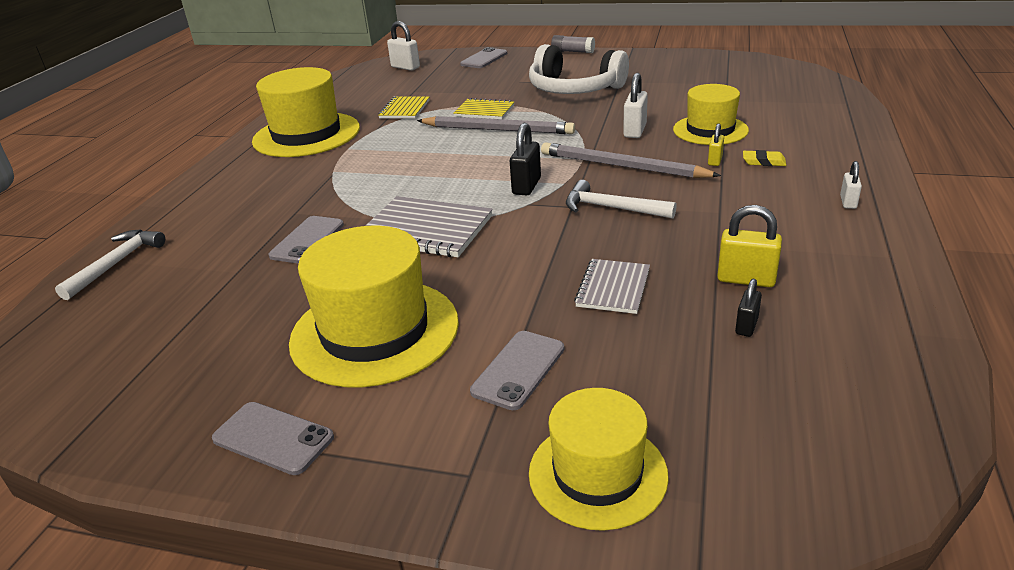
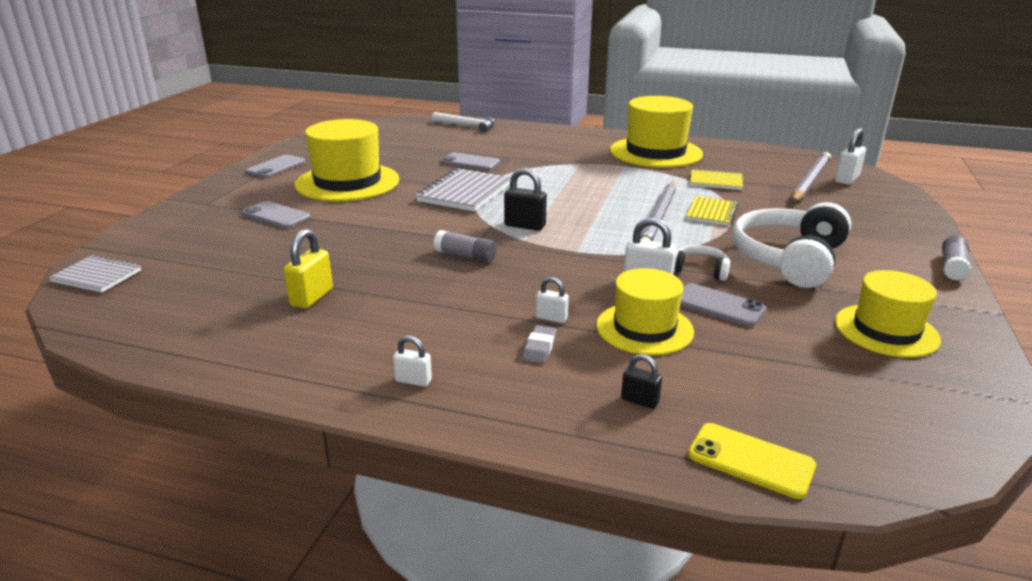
camera: 90 degrees right, 5 degrees down
(484, 59) = (894, 215): grey phone -> grey phone (718, 306)
(597, 473) = (173, 230): yellow hat -> yellow hat (886, 330)
(604, 115) = (699, 270): none -> white headphones
(611, 208) = (465, 256): white hammer -> grey glue stick
(613, 288) = (340, 247): grey notebook -> grey notebook (97, 276)
(622, 166) = (553, 268): grey pencil -> grey pencil (810, 180)
(715, 161) = (551, 318): yellow padlock -> white padlock
(746, 326) = (253, 287): black padlock -> black padlock (639, 400)
(763, 162) = (539, 348): yellow eraser -> grey eraser
(838, 103) = (750, 460): none -> yellow phone

